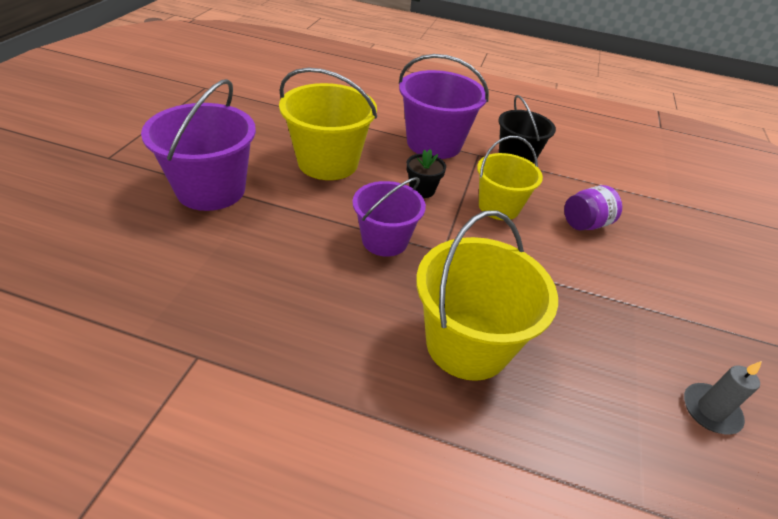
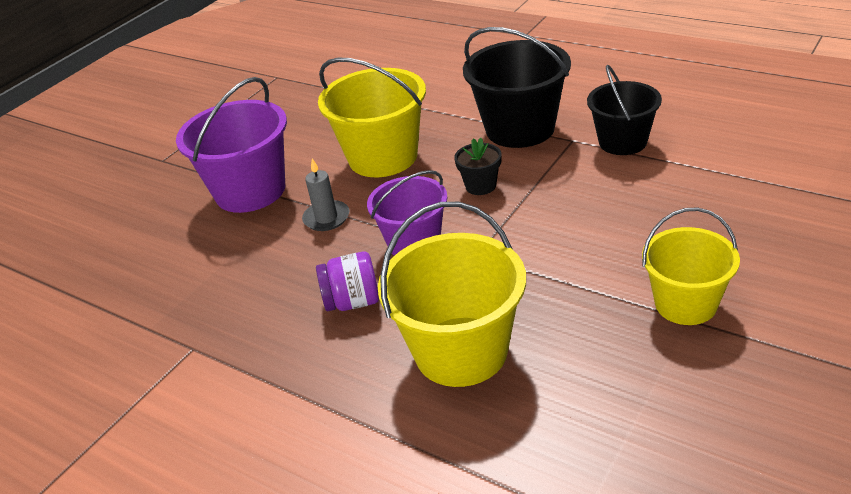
camera: 25 degrees right, 5 degrees down
(434, 143) = (520, 129): purple bucket -> black bucket
(499, 207) = (569, 204): yellow bucket -> yellow bucket (685, 304)
(585, 224) = (676, 223): purple jar -> purple jar (353, 302)
(710, 410) = (723, 437): grey candle -> grey candle (326, 218)

